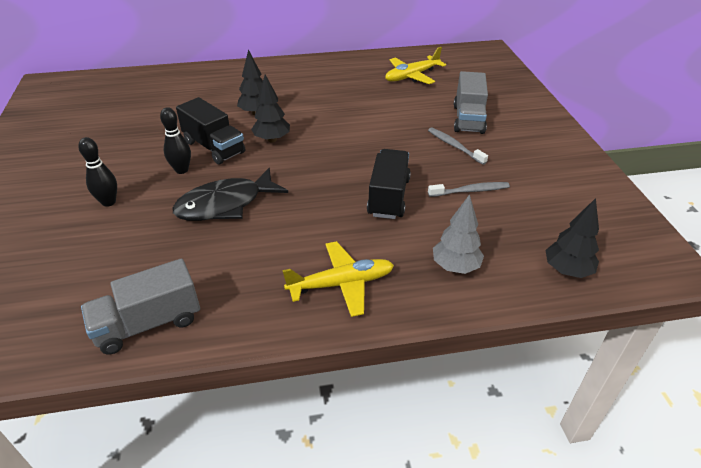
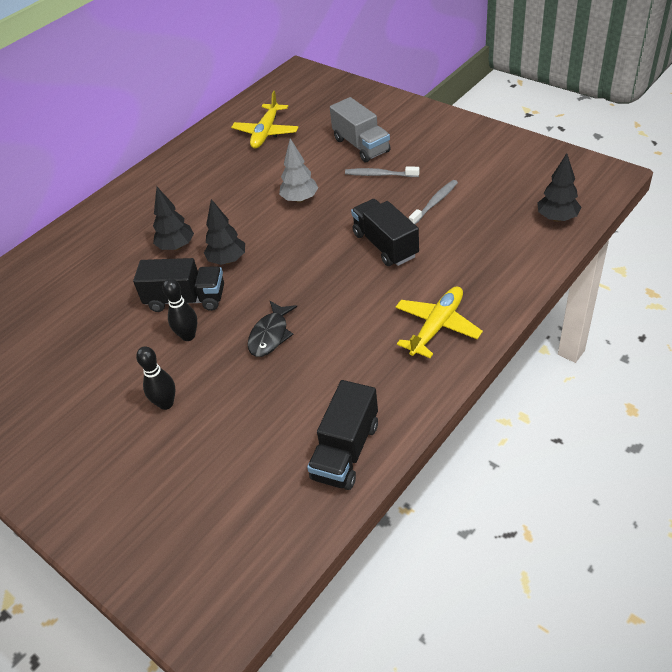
camera: 35 degrees left, 5 degrees up
(148, 323) = (346, 451): grey truck -> black truck
(225, 204) = (270, 335): black fish -> black fish, size x0.64
(455, 267) = (491, 262): grey tree -> grey tree (300, 199)

